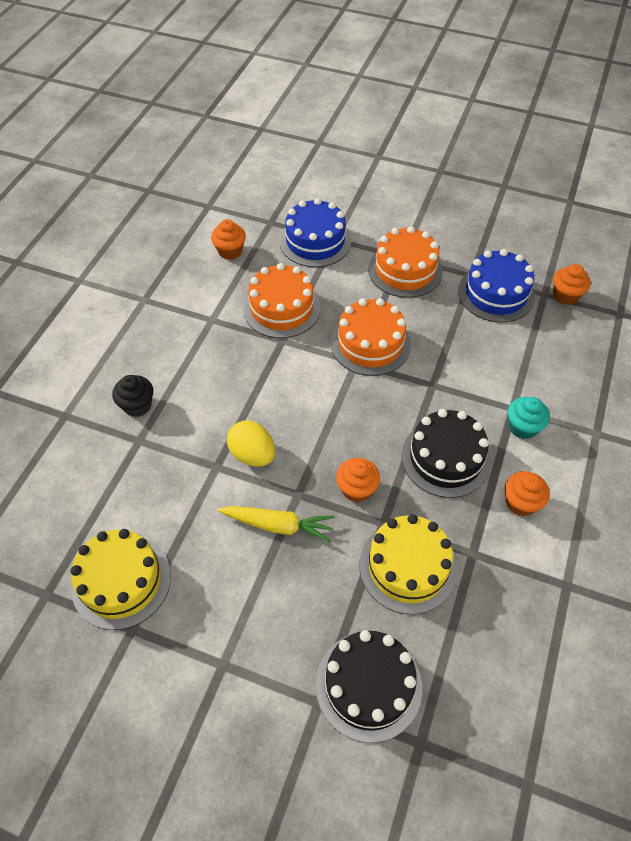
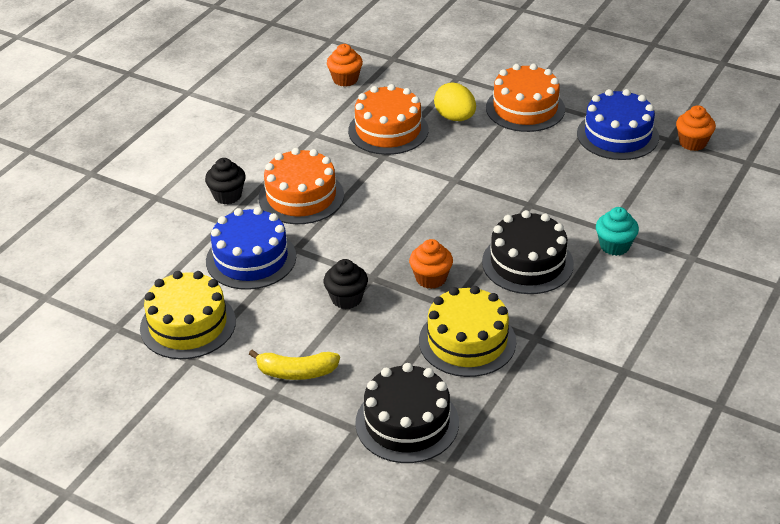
camera: 10 degrees right, 15 degrees down
(243, 631) = (296, 372): none -> yellow banana
(252, 454) = (333, 243): yellow egg -> yellow egg (455, 118)
(278, 525) = (346, 298): yellow carrot -> black cupcake
(315, 241) = (436, 77): blue cake -> blue cake (251, 259)
(370, 344) = (473, 166): orange cake -> orange cake (301, 197)
(521, 503) = (595, 304): orange cupcake -> none

